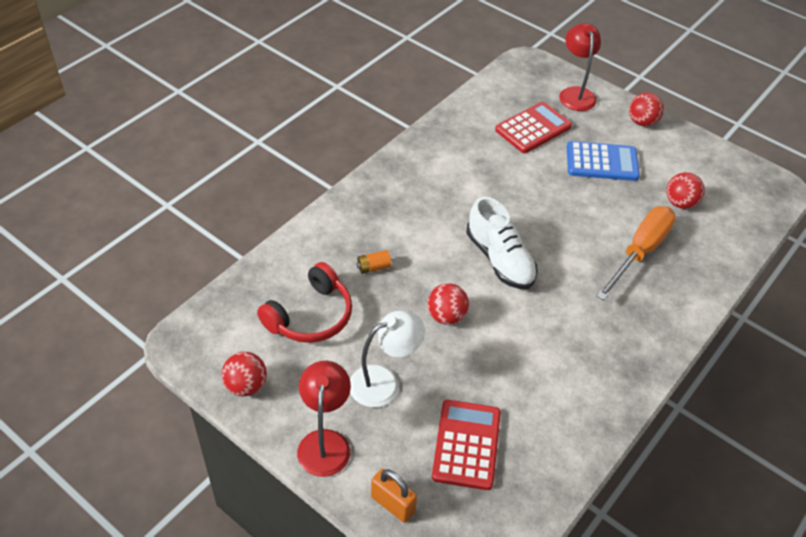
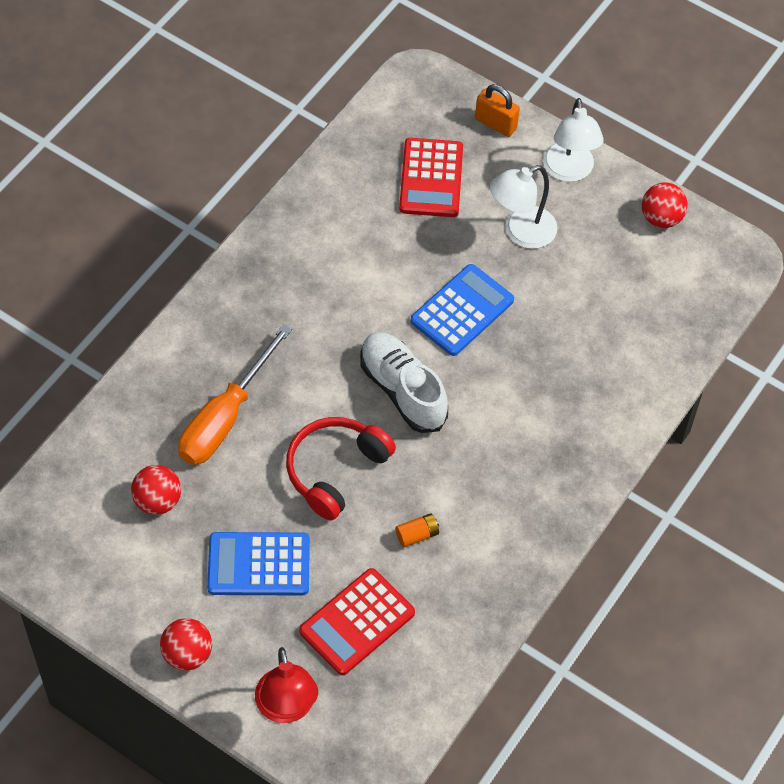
camera: 175 degrees right, 10 degrees up
(310, 316) = (614, 298): red headphones -> red headphones (335, 470)
(325, 442) = (569, 171): red lamp -> white lamp
(373, 267) = (554, 366): orange battery -> orange battery (417, 535)
(446, 316) = (462, 311): red ball -> blue calculator

